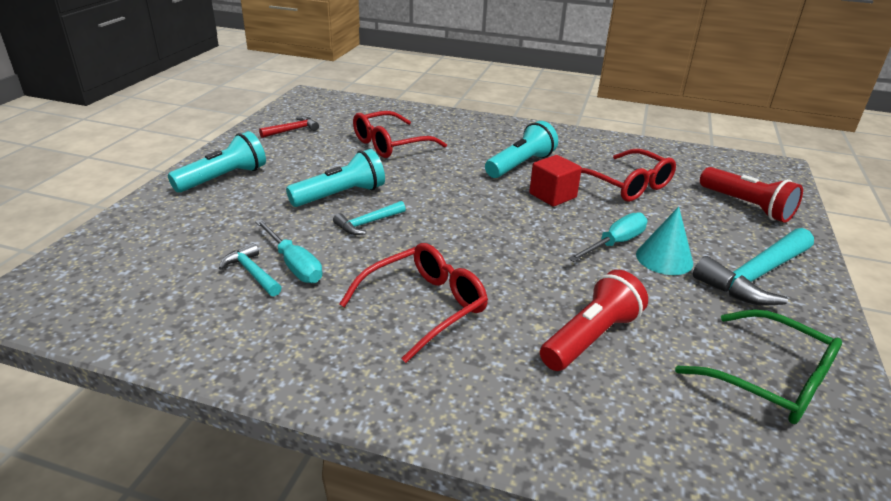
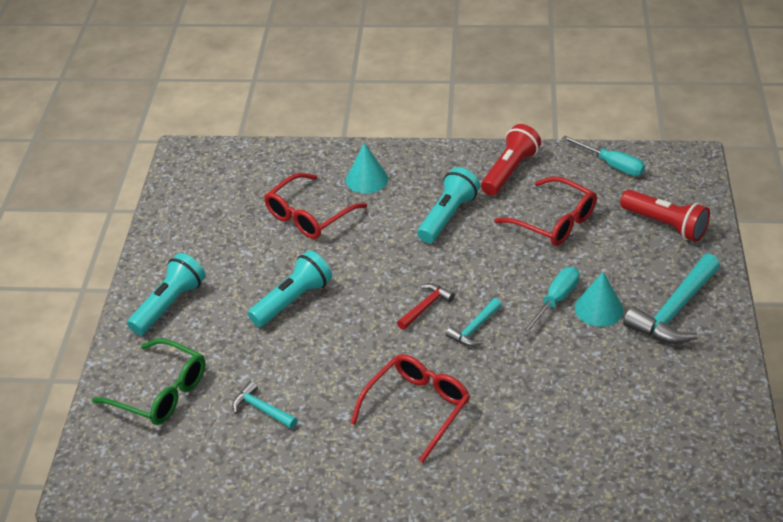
camera: 10 degrees left, 10 degrees up
(292, 130) = (198, 217): red hammer -> red hammer (425, 307)
(294, 264) = (292, 392): turquoise screwdriver -> turquoise screwdriver (611, 165)
(367, 223) = (333, 329): turquoise hammer -> turquoise hammer (474, 328)
(455, 131) = (366, 179): none -> turquoise cone
(552, 195) = (488, 253): red cube -> none
(590, 337) = (553, 405): red flashlight -> red flashlight (509, 171)
(769, 379) = (686, 410): green glasses -> green glasses (160, 392)

